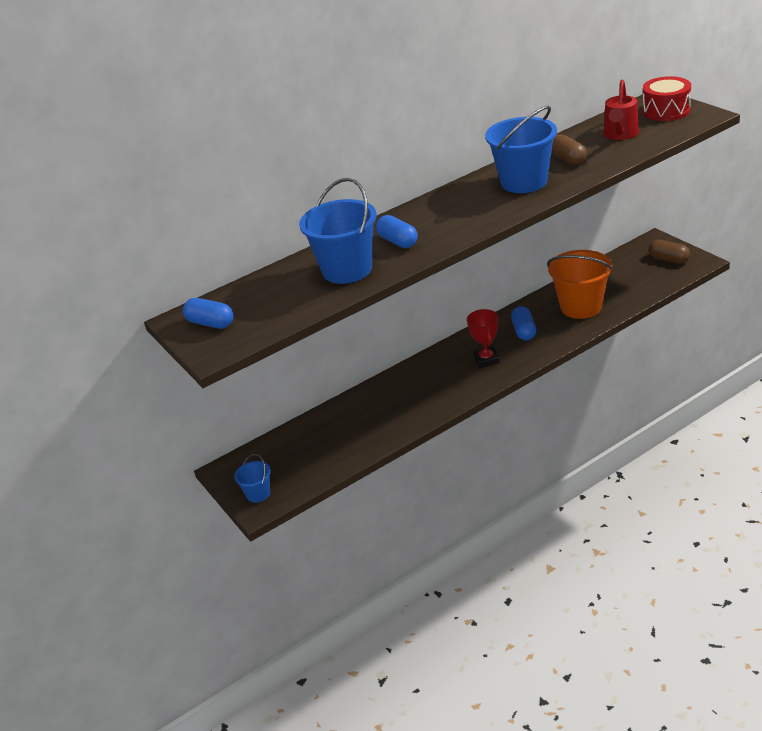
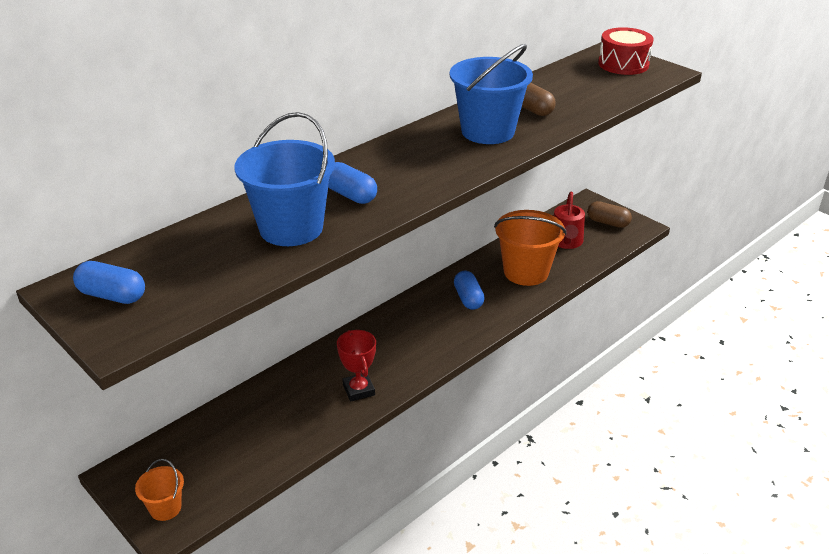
camera: 15 degrees left, 0 degrees up
(258, 494) = (165, 508): blue bucket -> orange bucket
(486, 359) = (431, 331): red trophy -> red trophy (358, 390)
(620, 135) = (582, 86): red watering can -> red watering can (566, 242)

